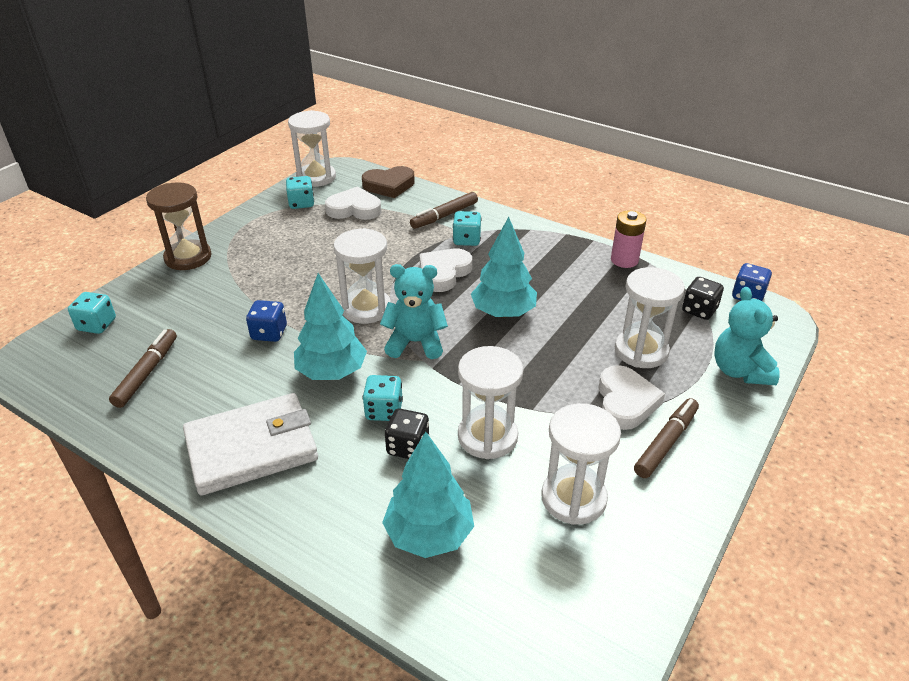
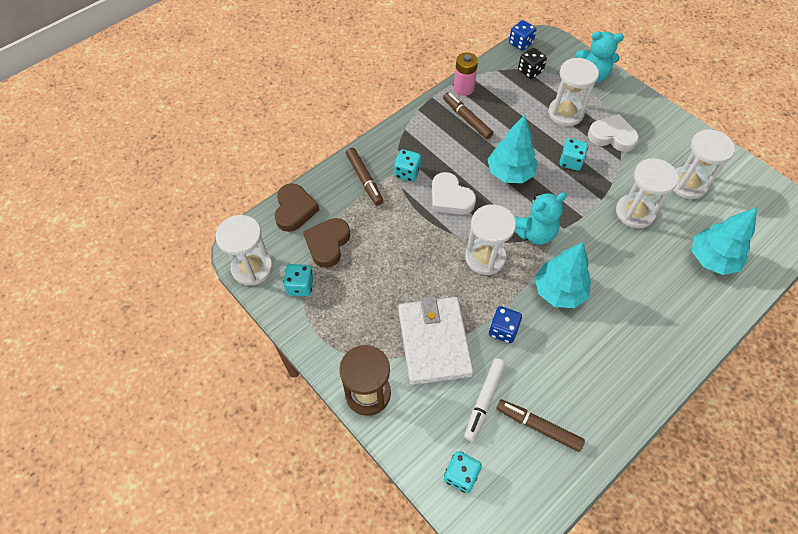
camera: 75 degrees left, 20 degrees up
(179, 330) = (484, 401): none -> white marker
(252, 447) = (632, 350): white wallet -> white wallet (434, 342)
(354, 209) = (327, 244): white heart -> brown heart
(384, 411) = (604, 265): turquoise dice -> turquoise dice (570, 161)
(408, 447) = (640, 257): black dice -> none
(415, 342) = (534, 233): turquoise teddy bear -> turquoise teddy bear turned 135 degrees counterclockwise
(666, 443) = (648, 129): brown marker -> brown marker (467, 119)

